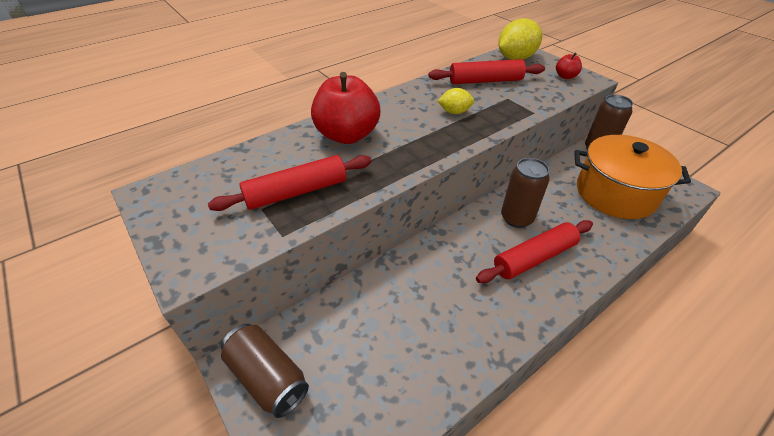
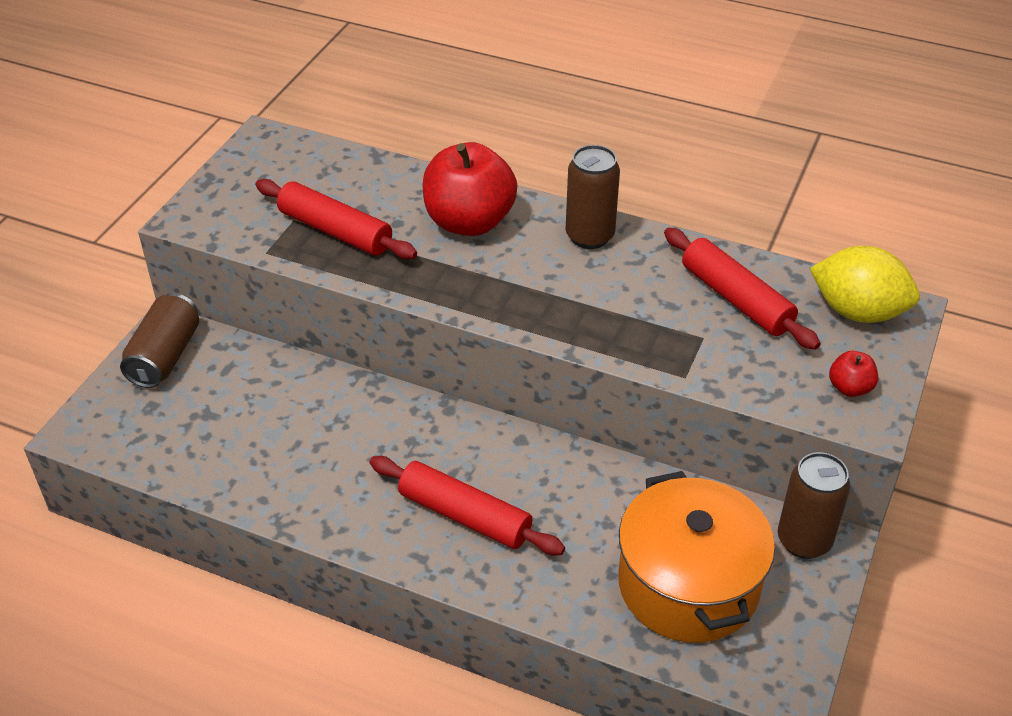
camera: 60 degrees right, 0 degrees up
(454, 112) = (609, 295): yellow lemon -> none
(516, 218) = (532, 477): brown can -> brown can (589, 236)

